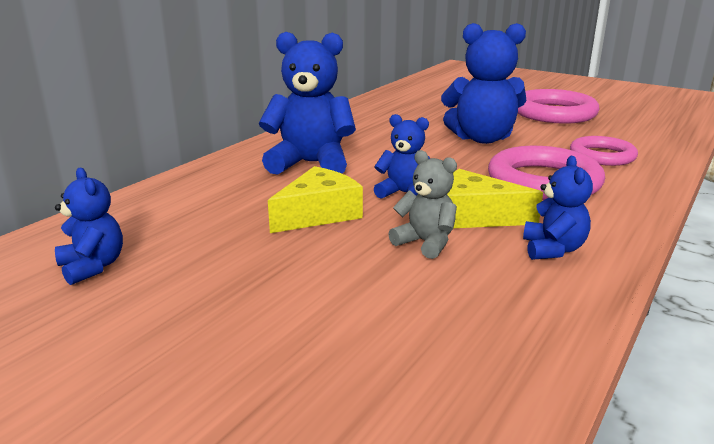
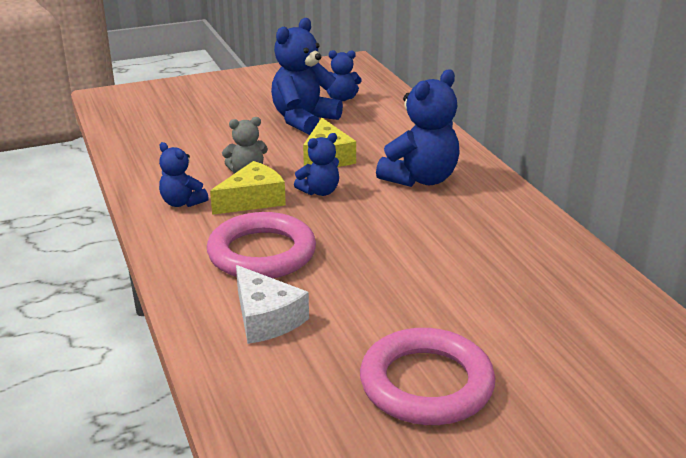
camera: 125 degrees right, 5 degrees up
(482, 139) = (391, 278): blue teddy bear -> blue teddy bear (304, 120)
(602, 156) = (266, 318): pink ring -> white cheese

